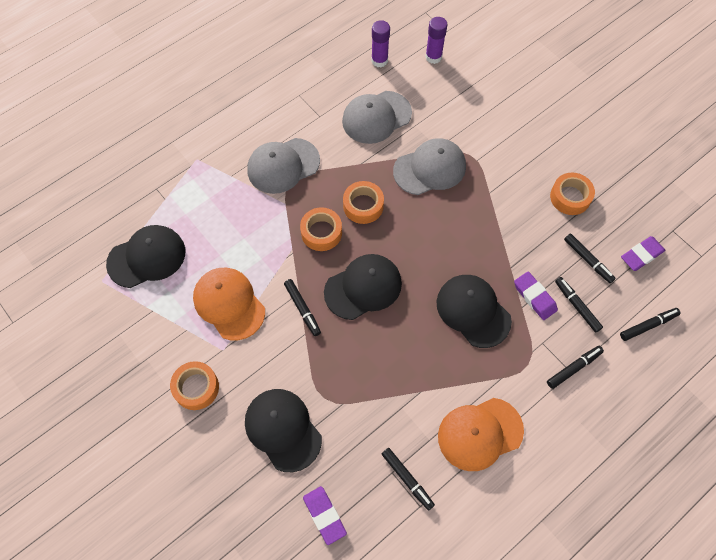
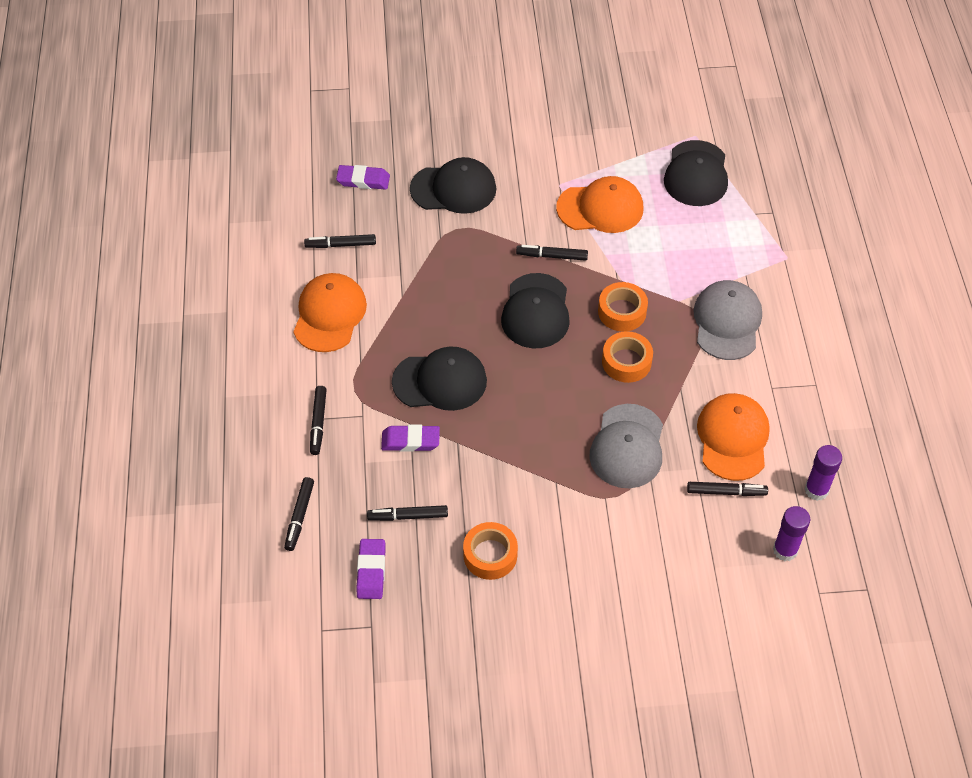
camera: 125 degrees right, 10 degrees down
(196, 388) = (538, 153): orange tape -> none
(376, 117) = (733, 438): grey cap -> orange cap
(577, 306) = (371, 470): black marker -> black marker (726, 492)

